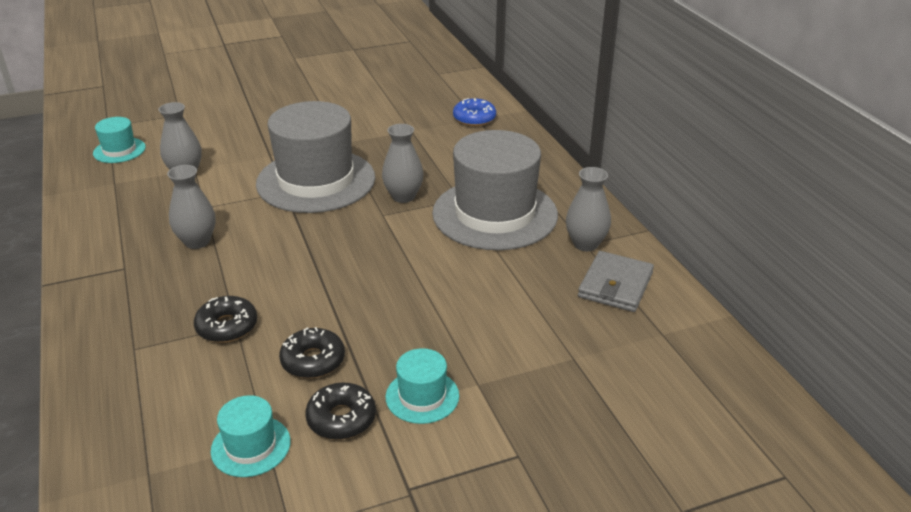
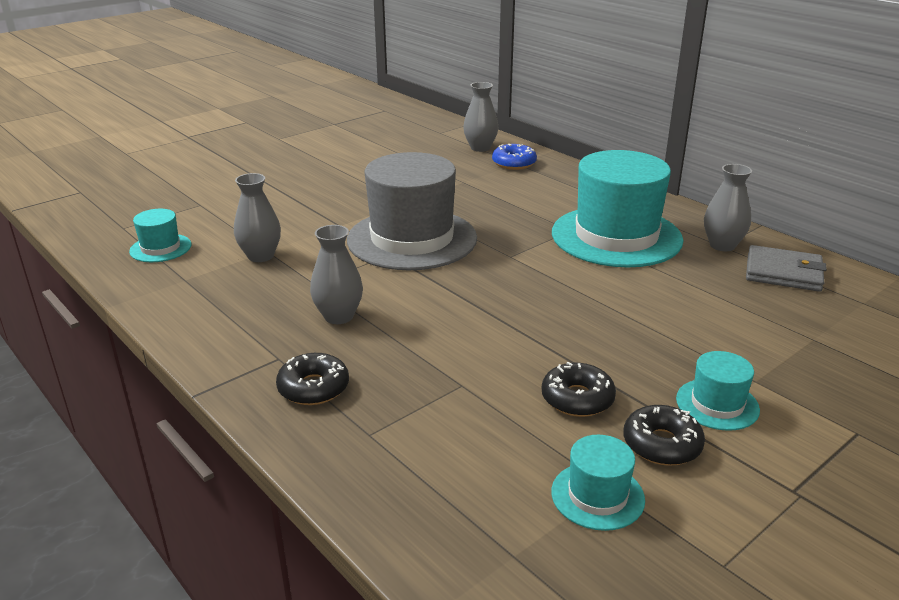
camera: 20 degrees left, 5 degrees down
(227, 326) = (453, 388): black donut -> black donut (313, 388)
(403, 196) = (514, 237): grey vase -> grey vase (480, 148)
(495, 214) = (616, 236): grey hat -> turquoise hat
(615, 285) = (783, 273): grey wallet -> grey wallet turned 75 degrees counterclockwise

